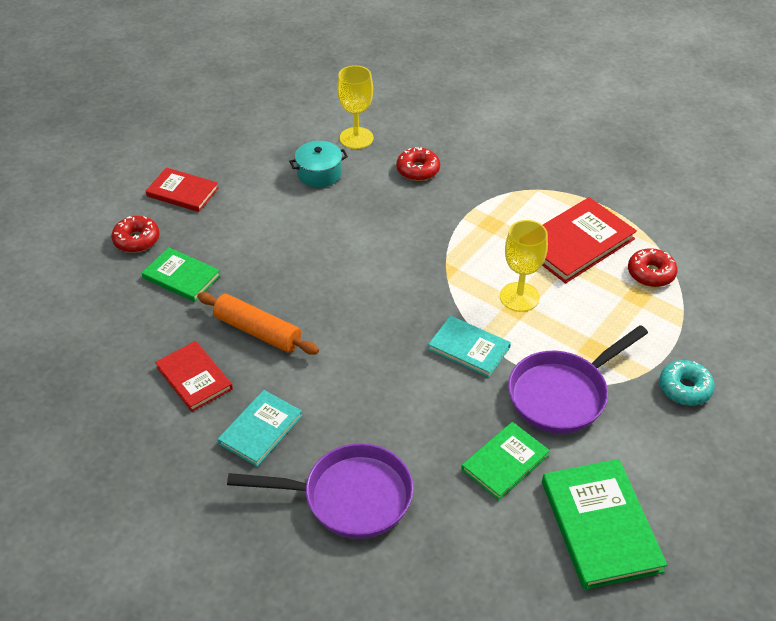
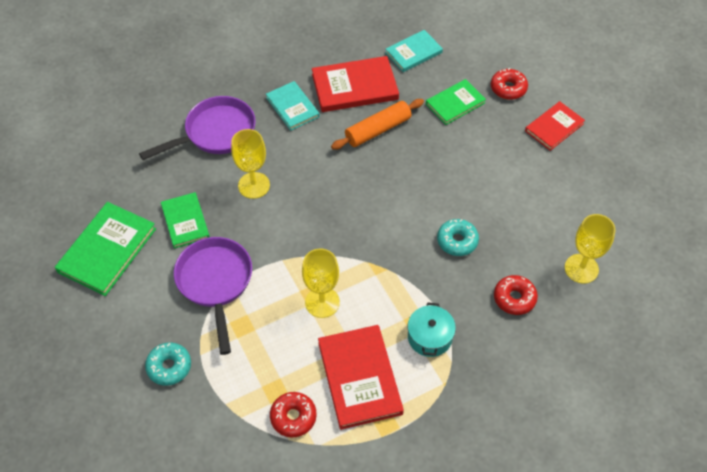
camera: 115 degrees right, 10 degrees up
(194, 378) = (355, 87): red book -> red book, size x1.58
(319, 173) = (540, 223): turquoise pot -> turquoise pot (429, 337)
(349, 497) = (215, 133): purple pan -> purple pan turned 150 degrees counterclockwise
(378, 223) = (457, 241): none -> turquoise donut
(409, 417) = (254, 185): none -> yellow goblet
(469, 348) = (291, 245): turquoise book -> turquoise book (413, 53)
(600, 526) = (107, 250): green book -> green book turned 75 degrees counterclockwise

